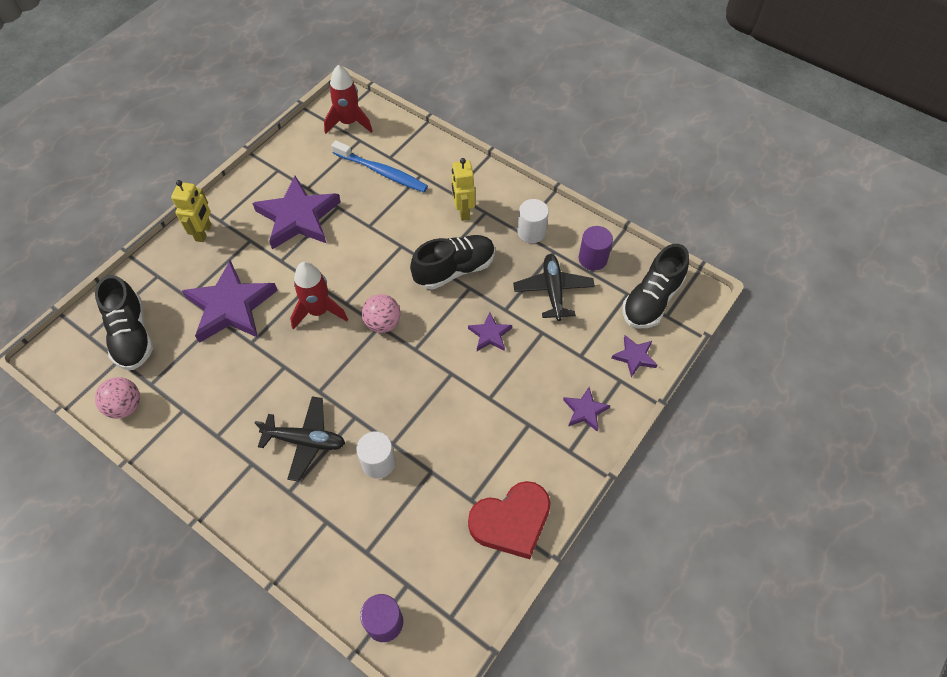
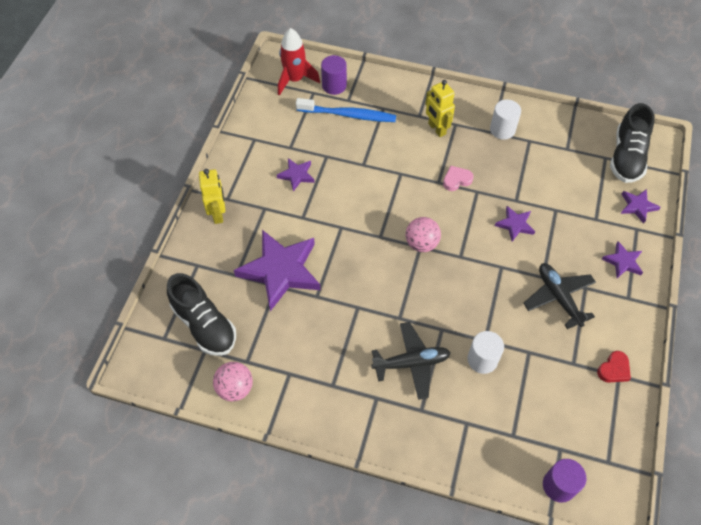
camera: 20 degrees left, 0 degrees up
(298, 217) = (296, 175): purple star -> purple star, size x0.47
(319, 311) = (361, 250): red rocket -> none
(454, 269) = (456, 180): black shoe -> pink heart
(511, 522) = (614, 369): red heart -> red heart, size x0.49
(553, 291) = (546, 173): black plane -> black plane (558, 297)
(592, 259) = (563, 137): purple cylinder -> purple cylinder (334, 85)

